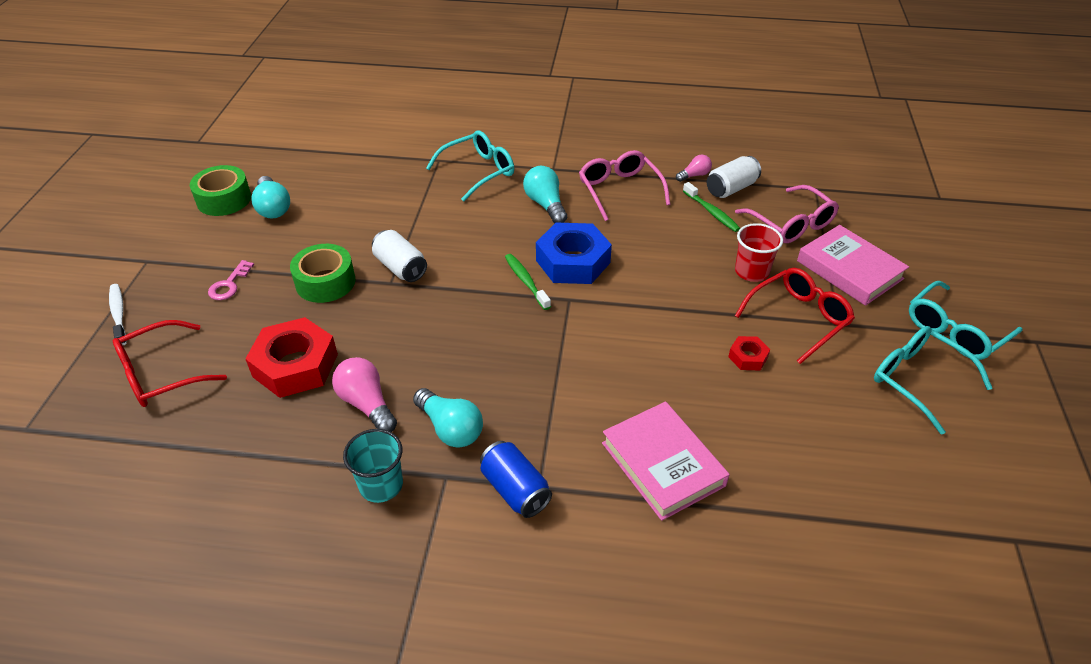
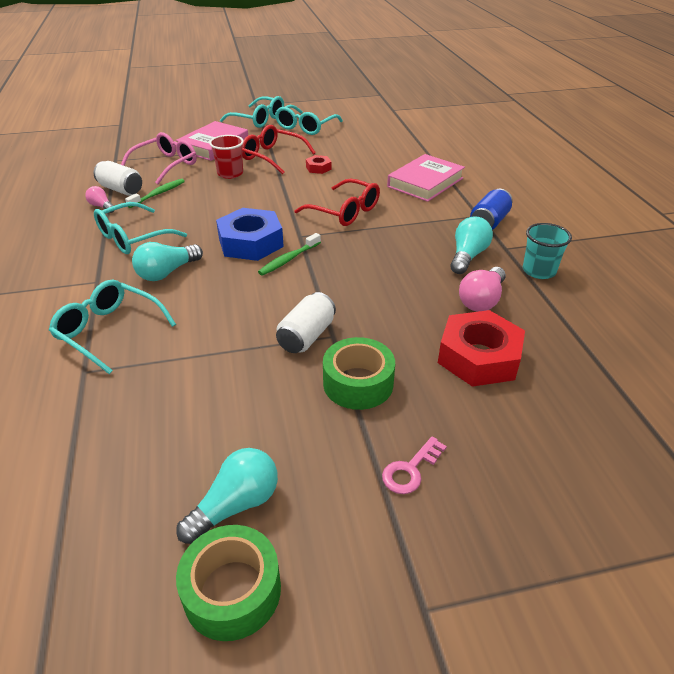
camera: 110 degrees left, 5 degrees down
(118, 314) = (536, 568): white toothbrush -> none
(161, 374) = (573, 454): red glasses -> red glasses (345, 212)
(229, 284) = (410, 470): pink key -> pink key turned 135 degrees clockwise
(619, 190) = (133, 238): pink glasses -> turquoise glasses

